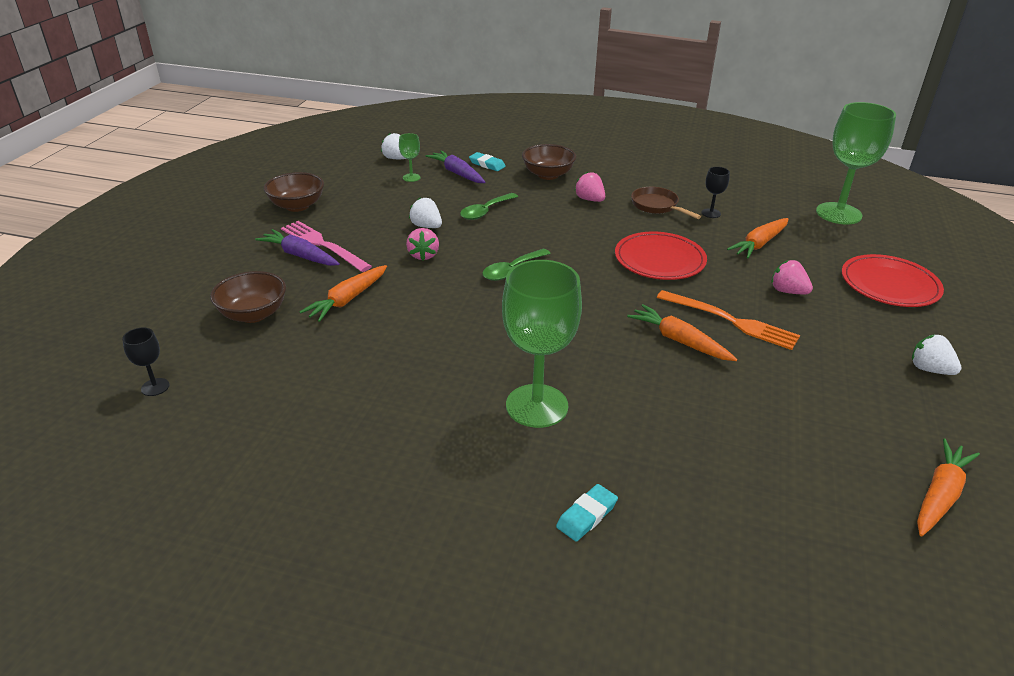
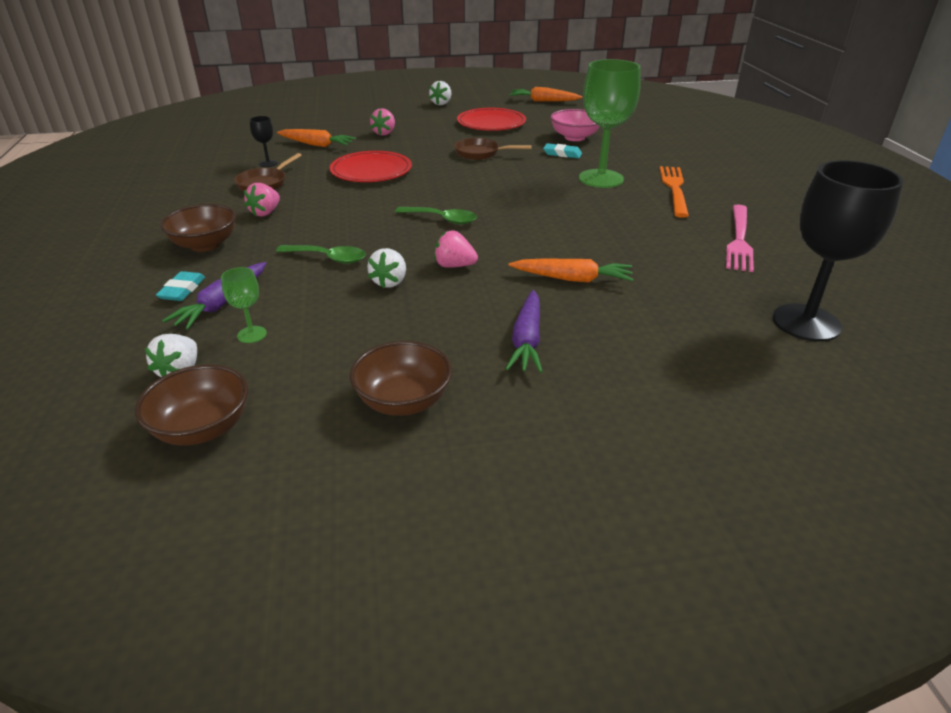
camera: 115 degrees left, 0 degrees up
(155, 387) = (806, 322): black goblet -> black goblet, size x2.31
(253, 314) = (656, 320): brown bowl -> brown bowl (202, 428)
(323, 245) = (489, 334): pink fork -> pink fork (739, 240)
(423, 255) = (454, 266): pink strawberry -> pink strawberry turned 135 degrees counterclockwise
(586, 515) = (663, 154): turquoise eraser -> turquoise eraser (562, 154)
(679, 341) = (480, 153): orange carrot -> brown pan
(710, 449) = (574, 137): none -> pink bowl
(731, 321) = (440, 143): orange fork -> orange fork (674, 189)
(838, 213) = (243, 127): green goblet -> none
(889, 285) = (350, 112): red plate -> red plate (491, 123)

